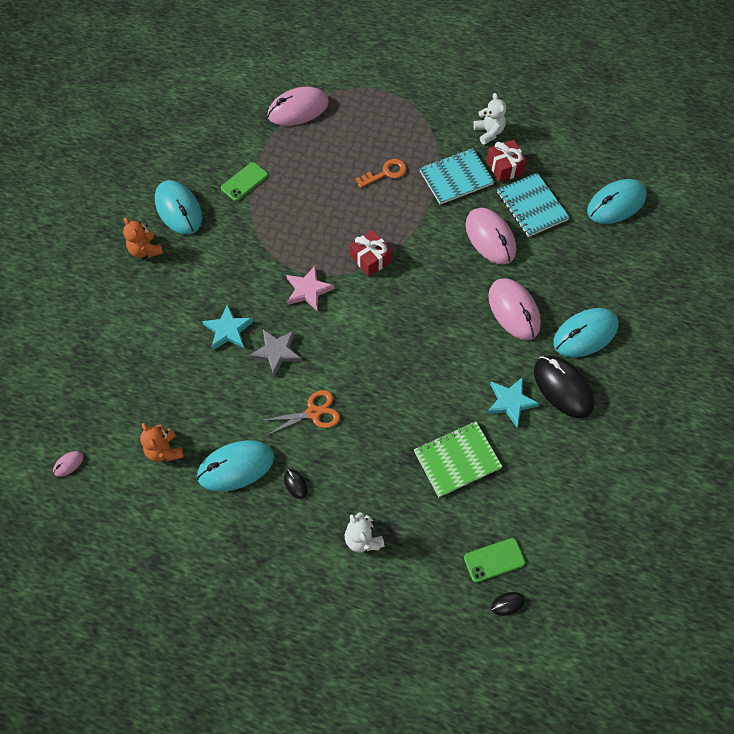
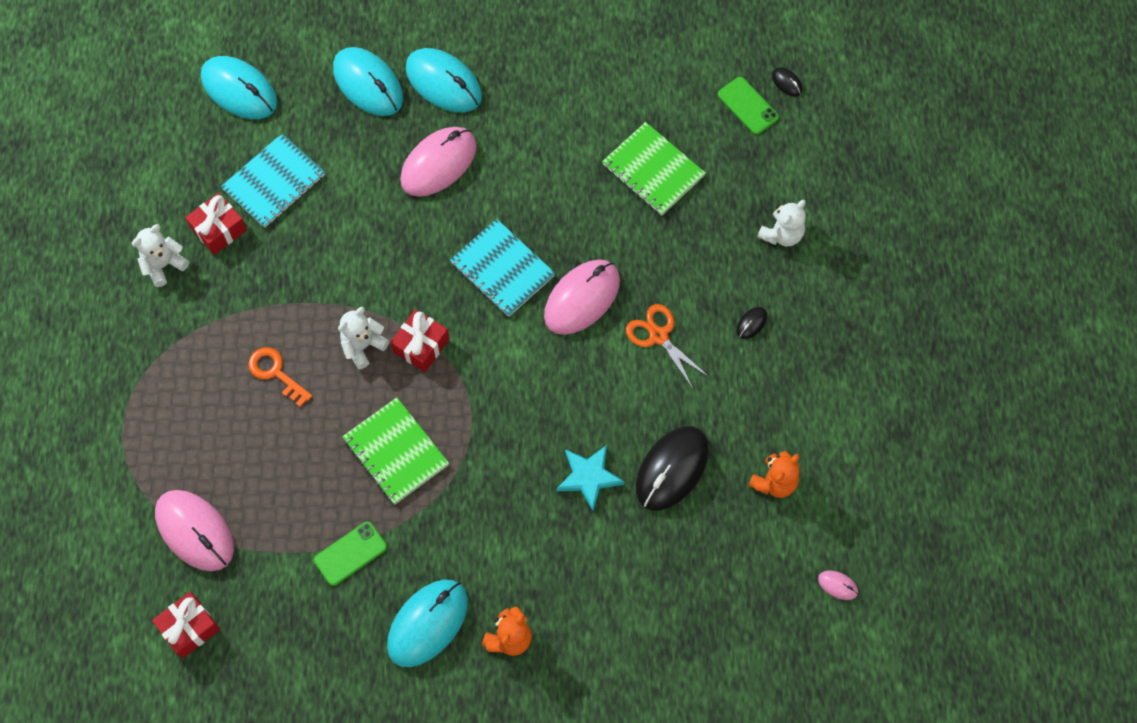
camera: 110 degrees left, 5 degrees up
(236, 467) = (759, 394): turquoise mouse -> turquoise mouse (368, 84)
(240, 94) = (189, 628): none -> red gift
(244, 182) = (350, 553): green phone -> green phone turned 60 degrees counterclockwise
(276, 352) = (597, 407): grey star -> none
(300, 223) = (395, 452): none -> green notebook
(308, 290) = (495, 403): pink star -> none
(384, 225) = (363, 346): none -> white teddy bear
(456, 178) = (255, 283): turquoise notebook -> turquoise notebook (502, 269)
(490, 238) = (340, 217): pink mouse -> pink mouse (582, 298)
(510, 402) = (561, 136): turquoise star -> none
(563, 388) = (522, 89): black mouse -> black mouse (672, 469)

